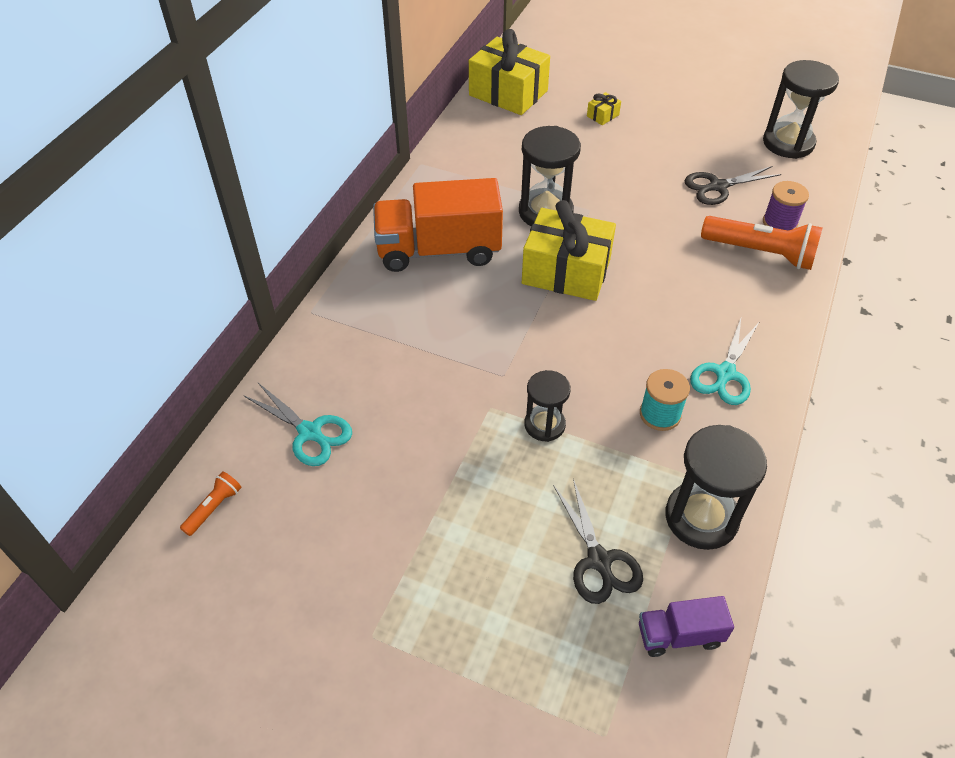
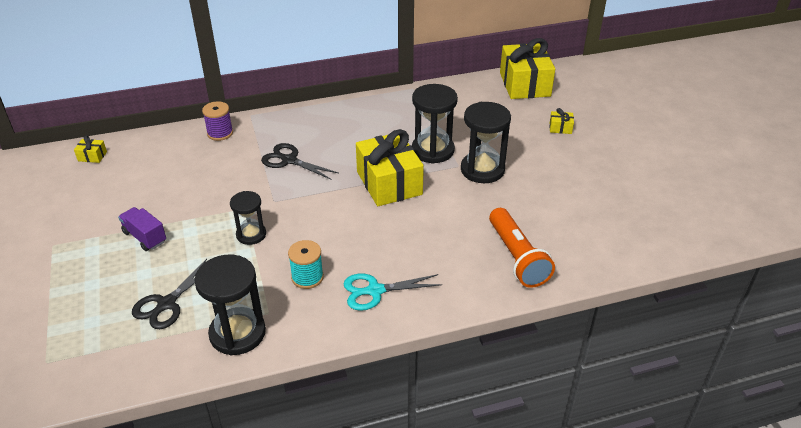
camera: 50 degrees right, 10 degrees down
(214, 508) = (92, 156): orange flashlight -> yellow gift
(310, 433) = (166, 159): turquoise scissors -> none
(438, 250) = (348, 130): orange truck -> none
(679, 635) = (137, 363): purple truck -> purple truck (145, 237)
(717, 187) = (560, 208): black scissors -> black scissors (289, 160)
(779, 223) = (562, 253): purple spool -> purple spool (220, 133)
(788, 143) = (662, 220): black hourglass -> black hourglass (482, 170)

